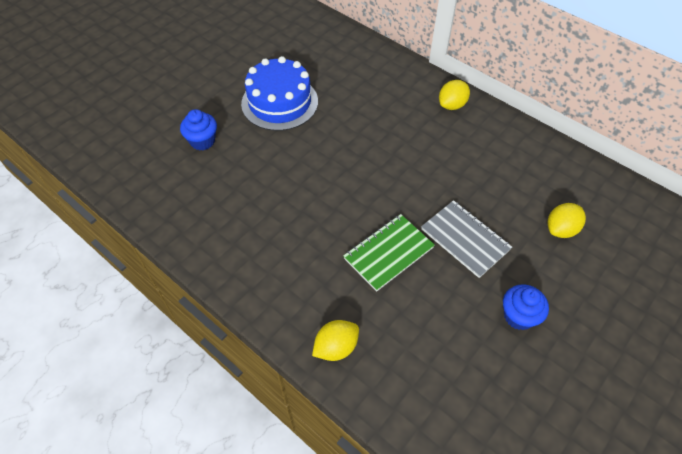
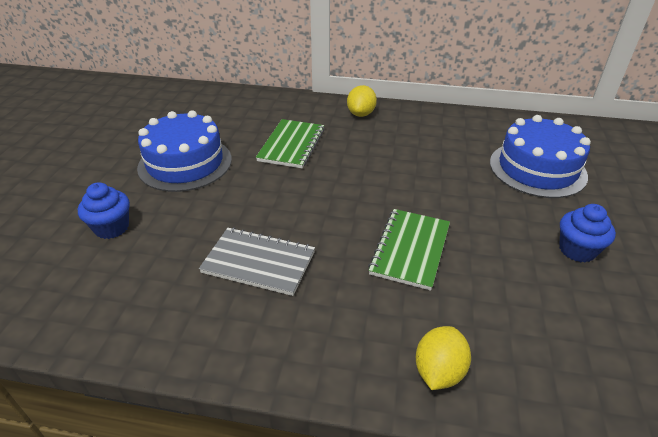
camera: 30 degrees left, 15 degrees down
(369, 116) = (291, 145): none -> green notebook
(465, 239) = (469, 208): grey notebook -> grey notebook (258, 263)
(561, 229) = (537, 169): yellow lemon -> blue cake

